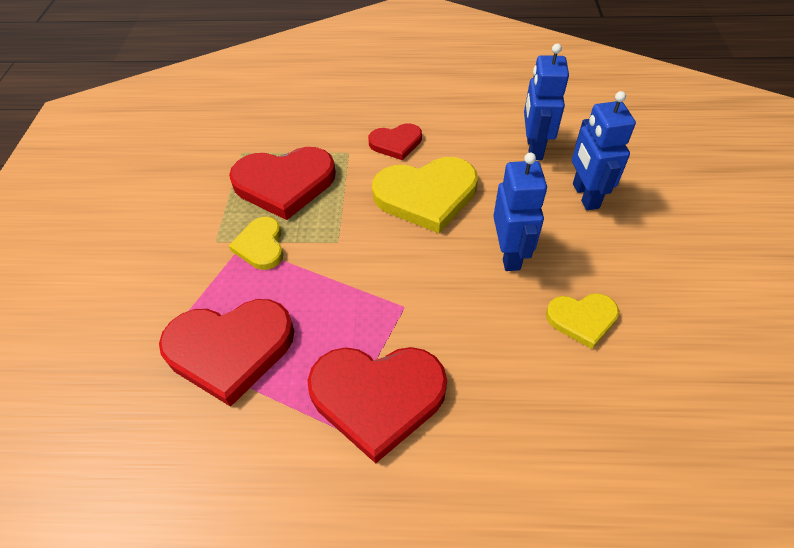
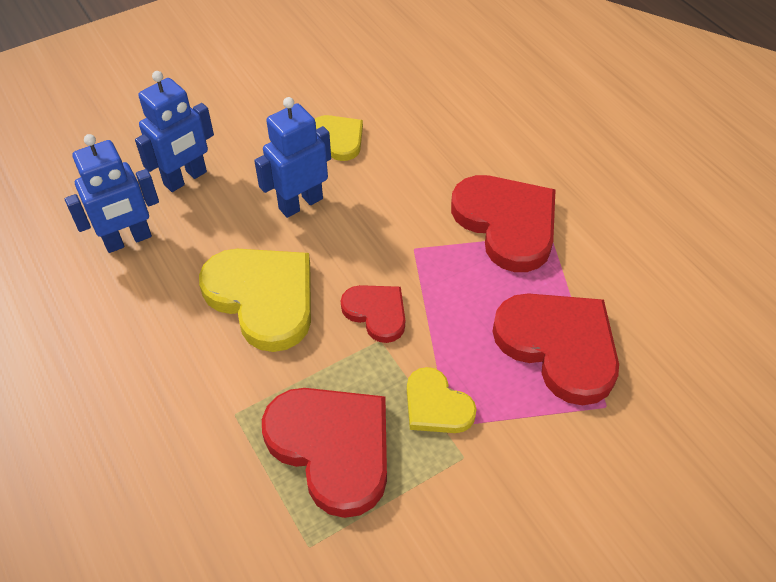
camera: 125 degrees left, 0 degrees up
(261, 245) = (436, 405): yellow heart -> yellow heart turned 90 degrees clockwise
(396, 143) = (188, 371): red heart -> red heart (376, 313)

